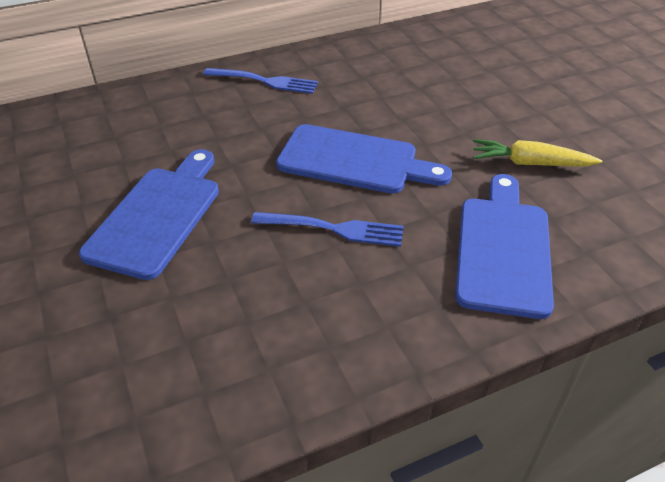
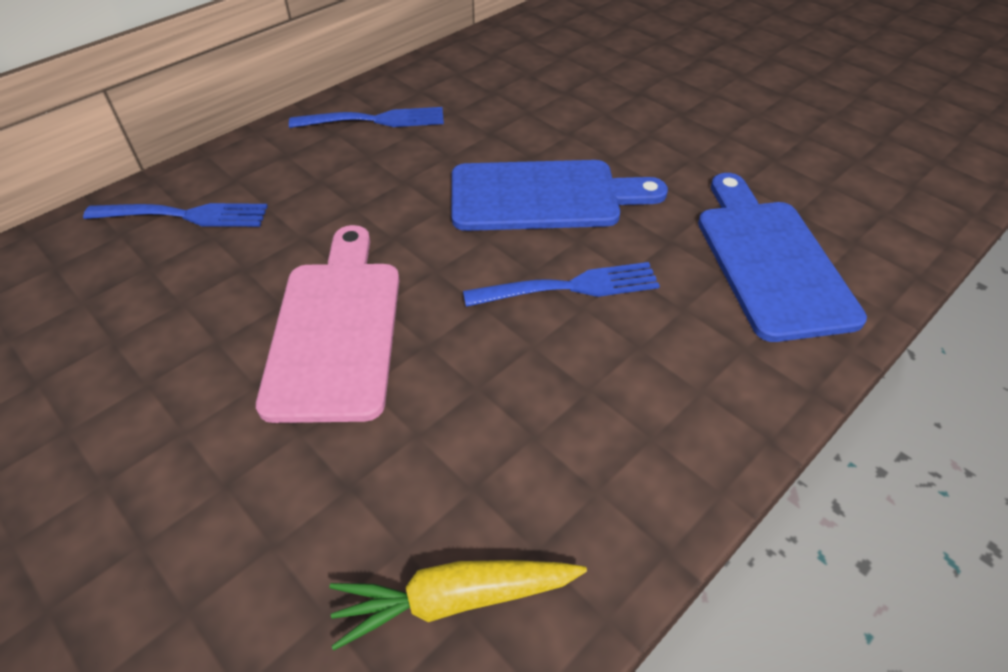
camera: 20 degrees left, 5 degrees up
(104, 119) = (183, 215): none -> blue fork
(158, 216) = (336, 329): blue cutting board -> pink cutting board
(530, 163) = (738, 154): yellow carrot -> yellow carrot (455, 599)

